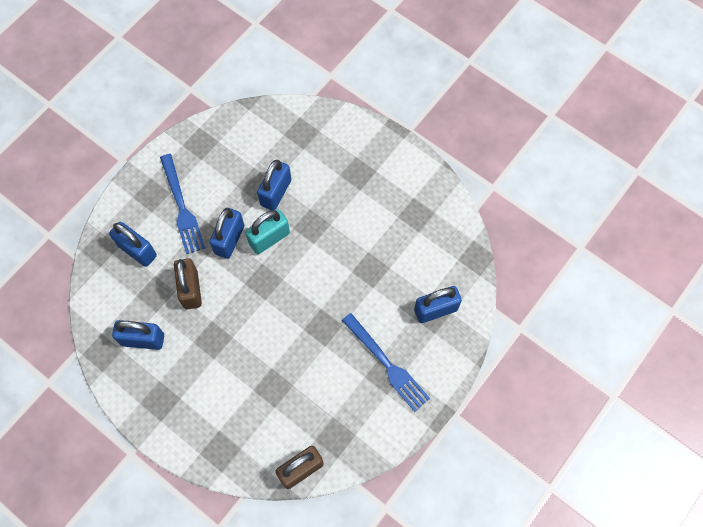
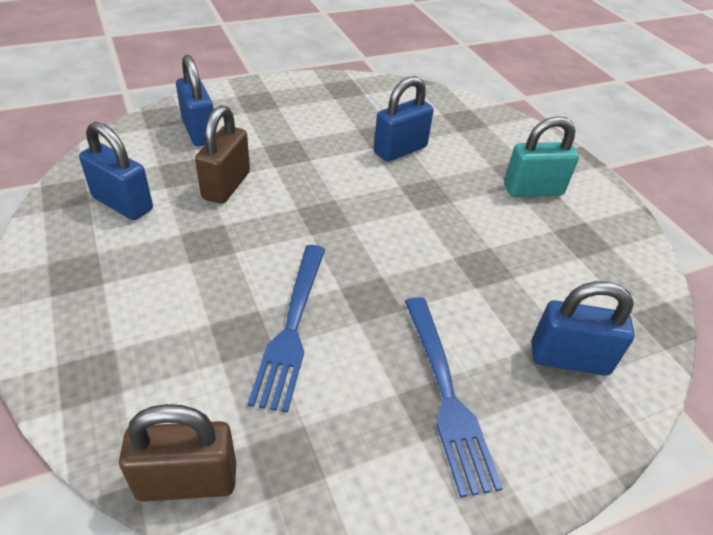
camera: 25 degrees right, 25 degrees down
(182, 208) = (281, 121): blue fork -> blue fork (292, 328)
(229, 239) = (312, 164): blue padlock -> none
(269, 238) = (362, 182): turquoise padlock -> turquoise padlock (533, 190)

